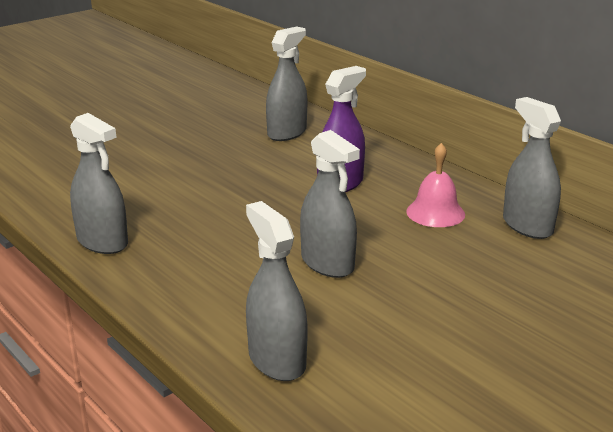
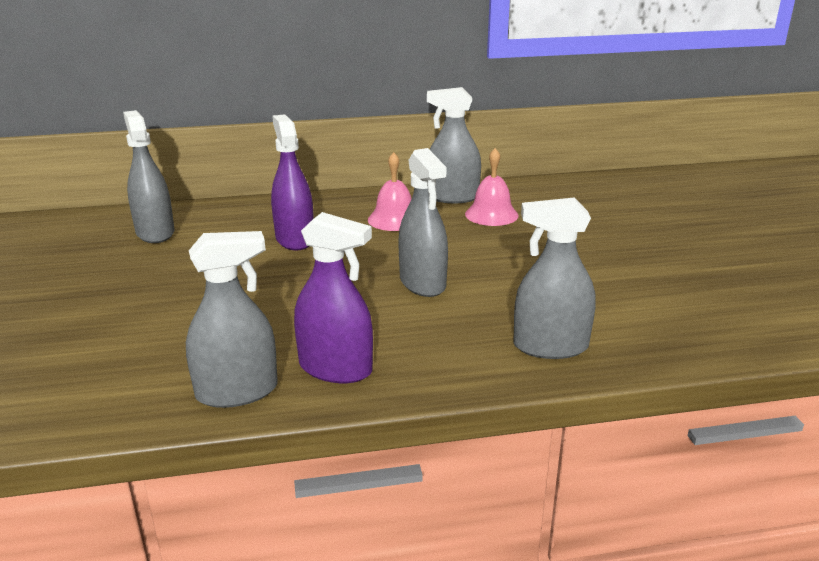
camera: 60 degrees left, 0 degrees up
(158, 268) = (335, 368): none -> purple spray bottle
(327, 263) = (422, 283): grey spray bottle -> grey spray bottle turned 75 degrees clockwise
(517, 258) = (491, 214): none -> pink bell

